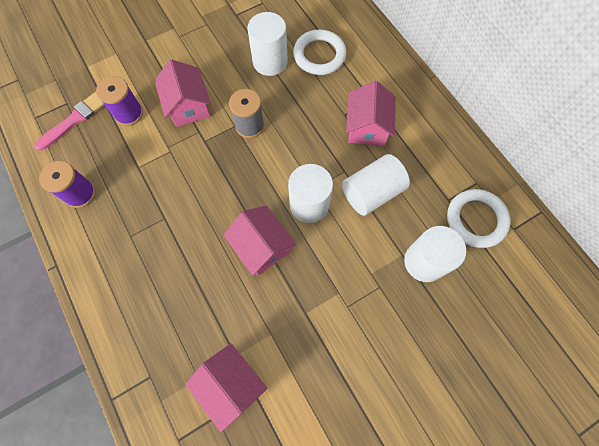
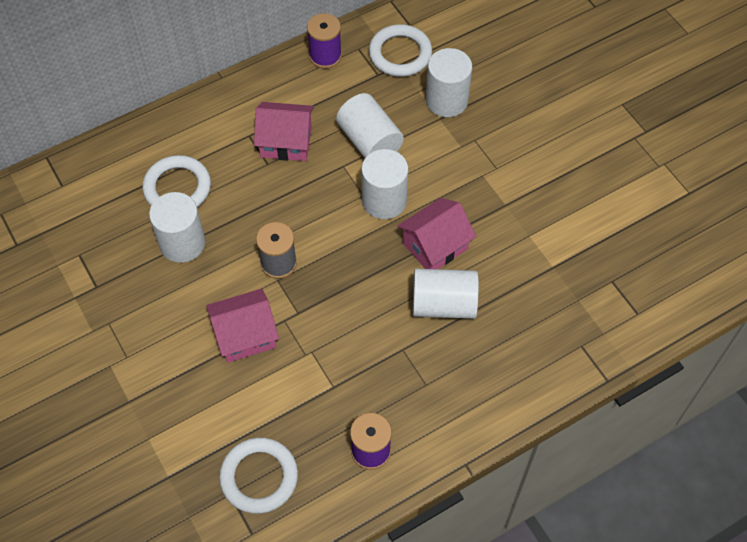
camera: 90 degrees left, 10 degrees down
(74, 120) = (259, 477): pink brush -> white ring
(129, 114) = (253, 407): purple spool -> purple spool (325, 56)
(203, 252) = (443, 304): none -> white cylinder
(231, 384) = (581, 269): pink house -> none

